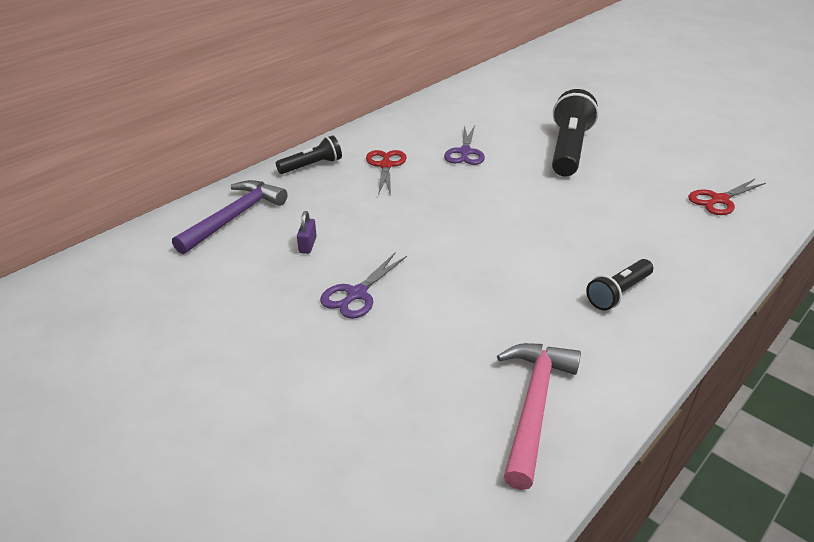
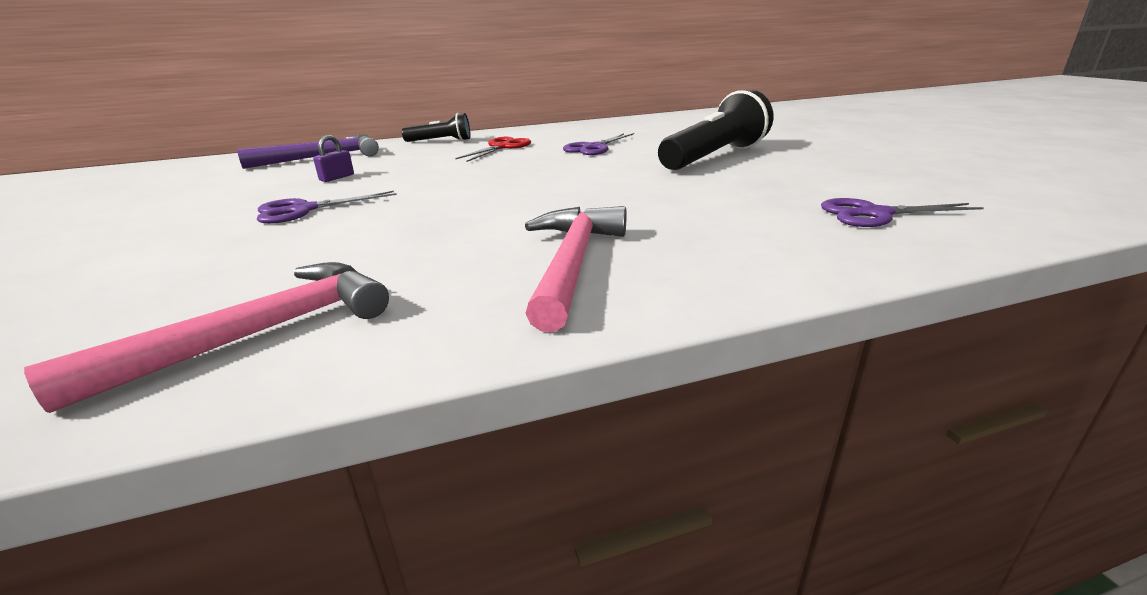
camera: 30 degrees right, 10 degrees down
(618, 293) = (572, 263): black flashlight -> pink hammer
(719, 200) = (875, 214): red scissors -> purple scissors

